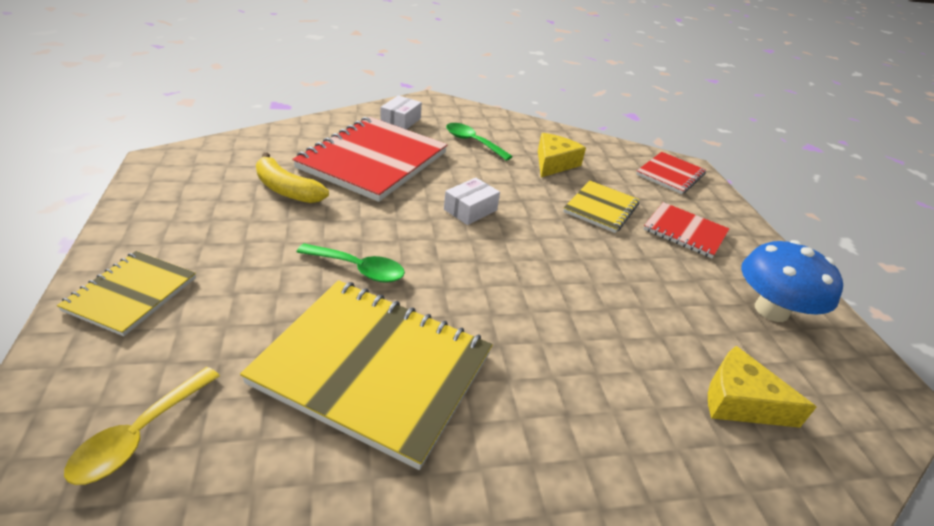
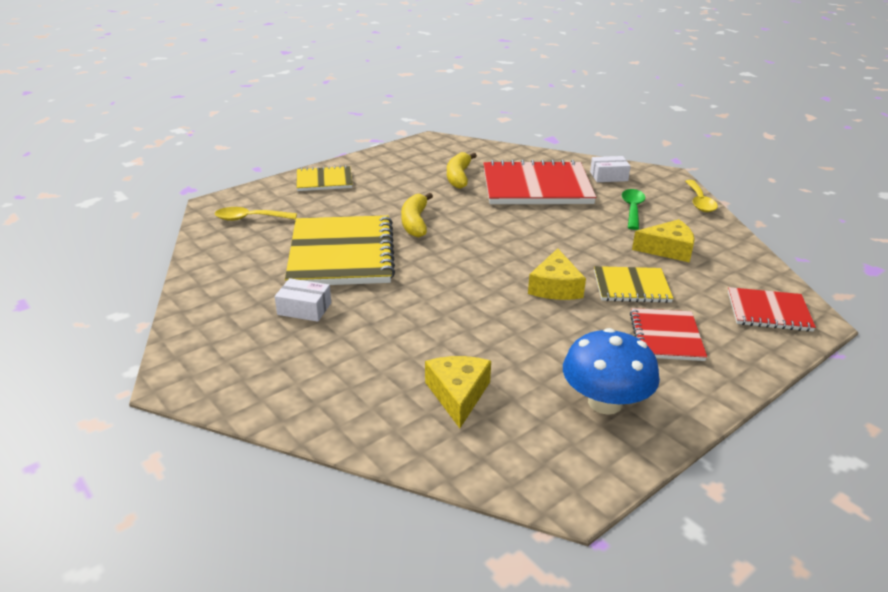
camera: 65 degrees right, 5 degrees down
(358, 269) = (415, 222): green spoon -> yellow banana
(470, 210) = (534, 236): white box -> white box (304, 309)
(491, 113) = (699, 202): none -> yellow spoon
(575, 245) = (555, 287): none -> yellow cheese

